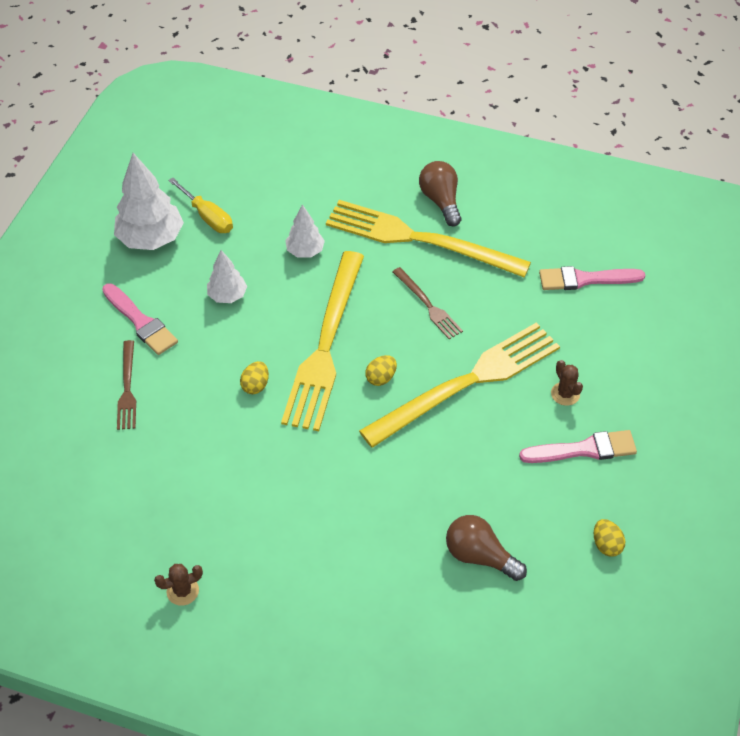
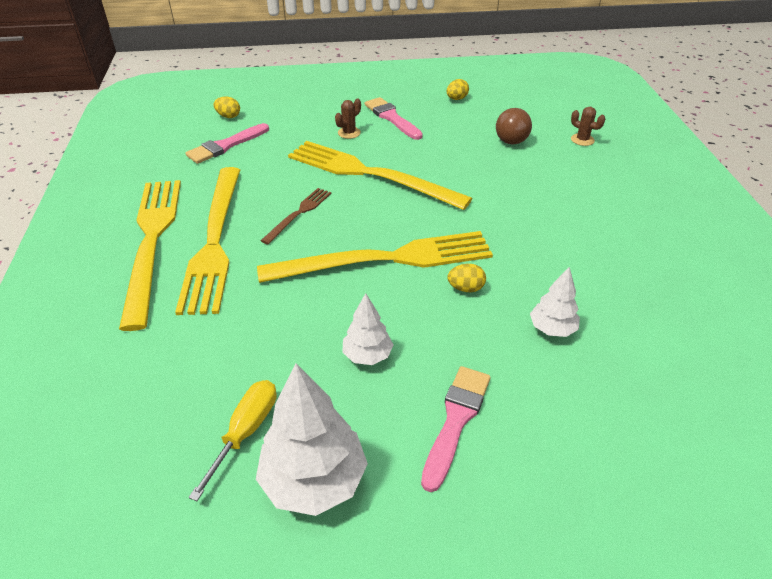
camera: 115 degrees left, 10 degrees down
(127, 388) = (550, 387): brown fork -> none
(182, 591) = (690, 255): brown cactus -> brown cactus (582, 140)
(305, 251) = (267, 316): white tree -> white tree (552, 329)
(381, 378) = (398, 217): yellow egg -> yellow egg (228, 116)
(441, 201) = (152, 241): brown light bulb -> yellow fork
(585, 279) = (226, 146): pink brush -> pink brush turned 75 degrees clockwise

